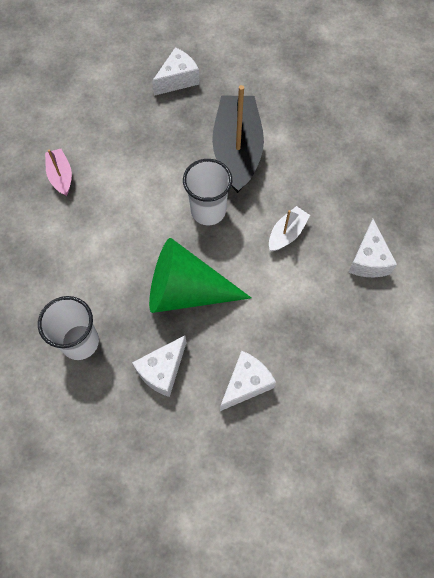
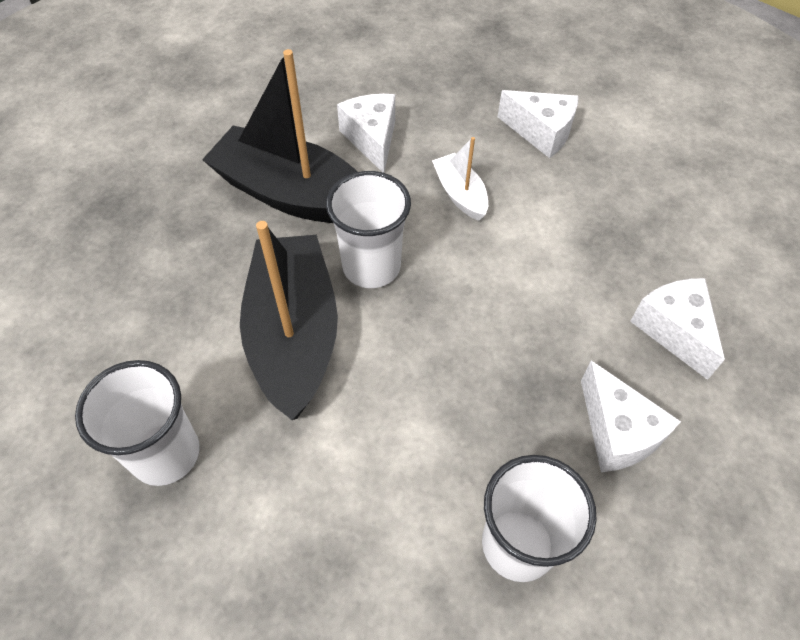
camera: 65 degrees left, 10 degrees down
(61, 176) = (165, 454): pink boat -> white cup
(147, 195) = (294, 335): none -> black boat
(178, 79) = (113, 214): white cheese -> white cheese (372, 139)
(186, 291) = (493, 347): green cone -> none

